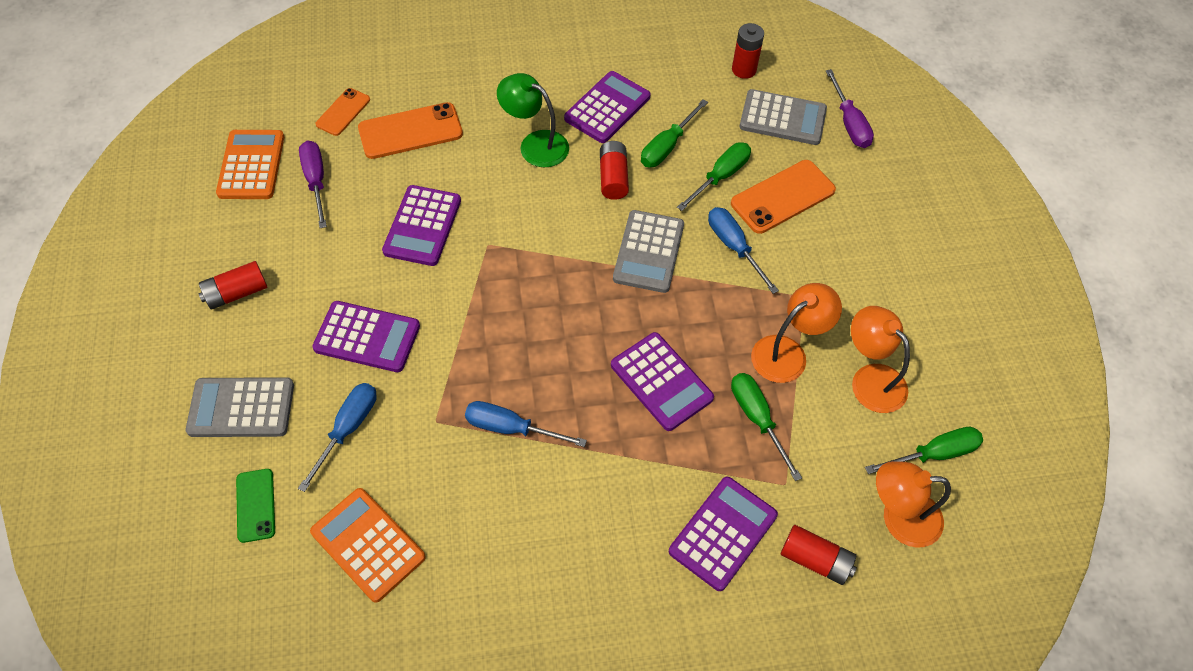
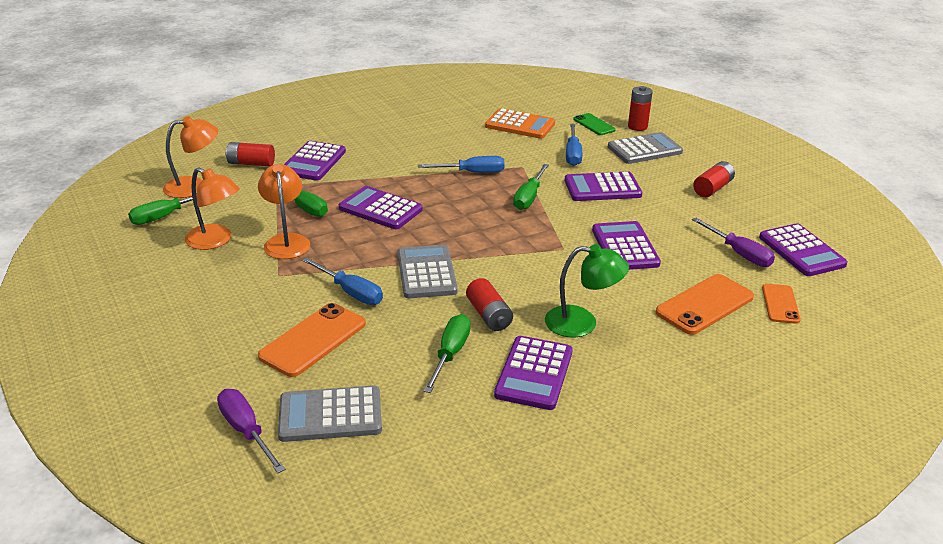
camera: 160 degrees right, 25 degrees down
(251, 165) = (801, 251): orange calculator -> purple calculator
(720, 176) = (383, 341): green screwdriver -> green screwdriver (529, 197)
(744, 70) = (395, 461): red battery -> red battery (637, 127)
(788, 352) = (286, 241): orange lamp -> orange lamp turned 135 degrees clockwise

